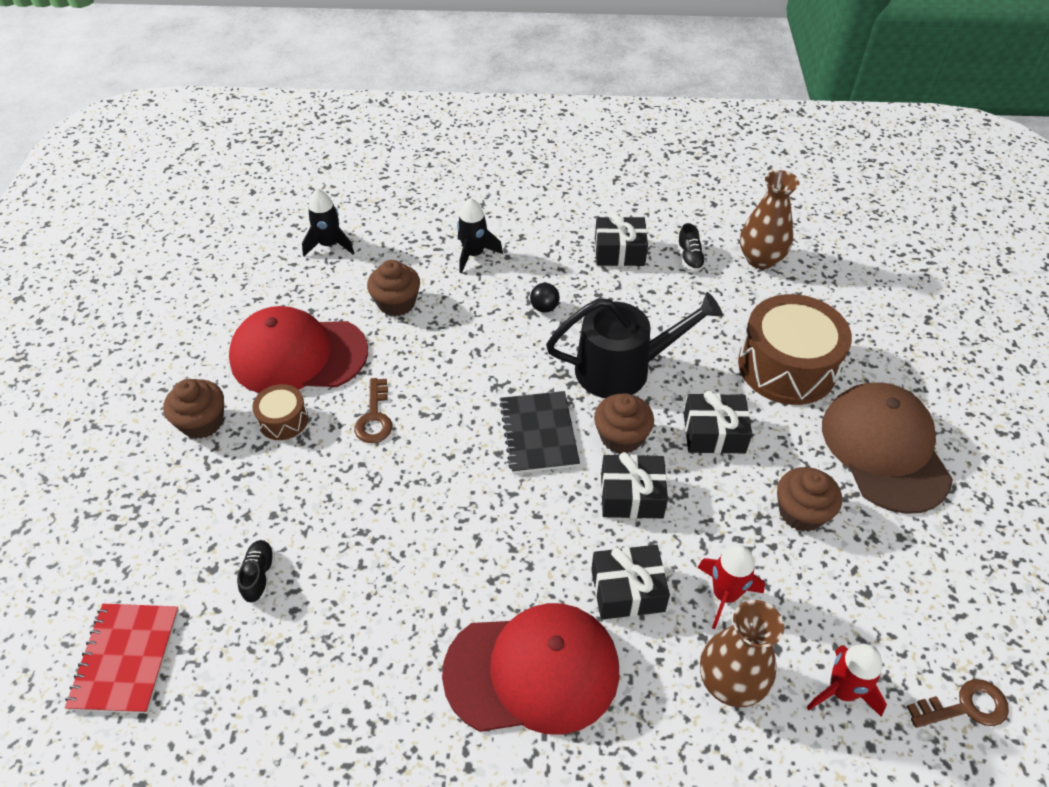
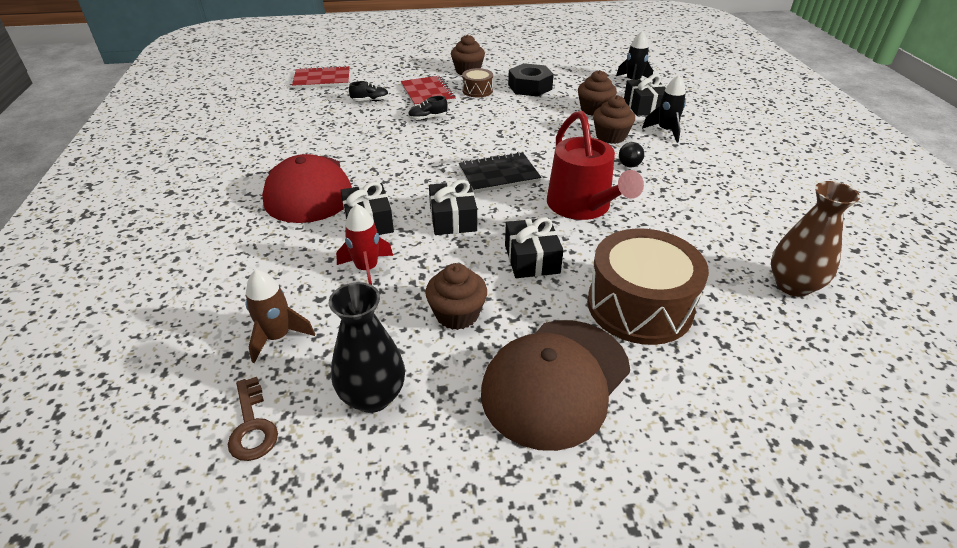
camera: 80 degrees right, 10 degrees down
(264, 488) = (427, 93): none -> red notebook
(298, 355) = (530, 87): red cap -> black nut
(374, 417) = (490, 116): brown key -> none
(619, 251) = (726, 196): black gift -> black gift (644, 106)
(621, 437) = (509, 210): brown cupcake -> brown cupcake (610, 136)
(622, 369) = (582, 206): black watering can -> red watering can
(689, 258) = (753, 237): black shoe -> black shoe (428, 118)
(730, 682) = (291, 274): brown vase -> none
(841, 691) = (278, 337): red rocket -> brown rocket
(884, 449) = (555, 381): brown cap -> brown cap turned 150 degrees clockwise
(916, 596) = (373, 396): none -> black vase

